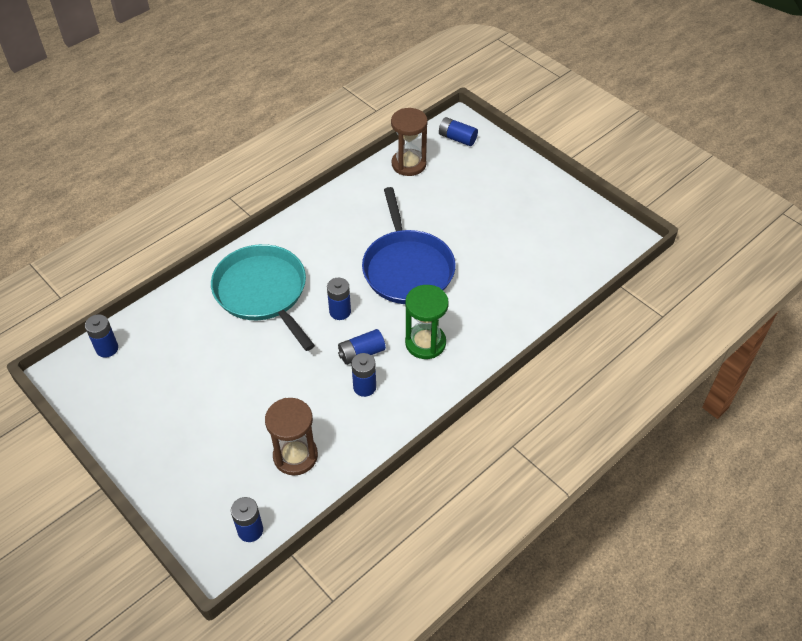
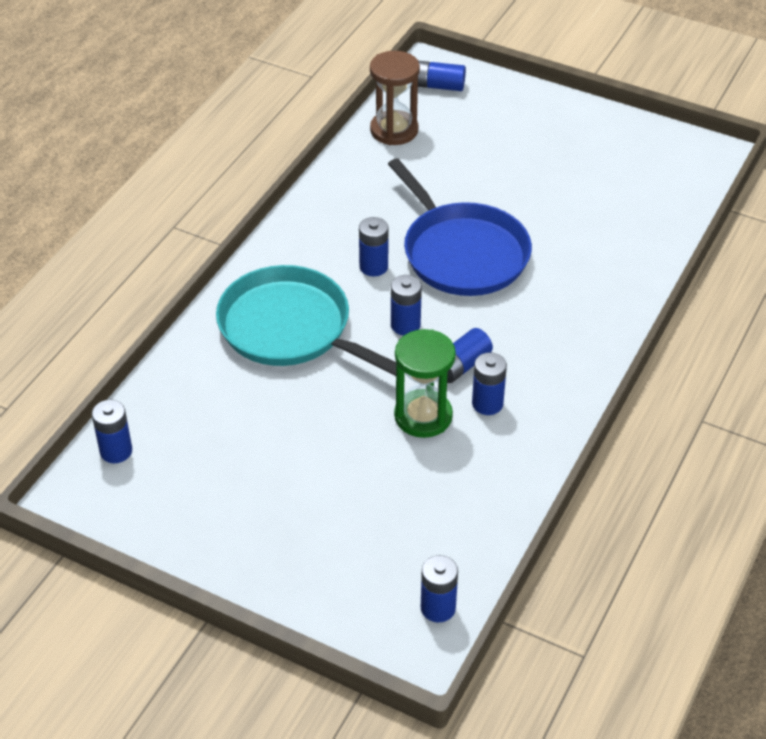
camera: 20 degrees left, 5 degrees down
(295, 456) = (445, 506): brown hourglass -> none
(341, 262) = (373, 267): none -> blue battery
(425, 343) = (534, 333): green hourglass -> green hourglass (423, 416)

